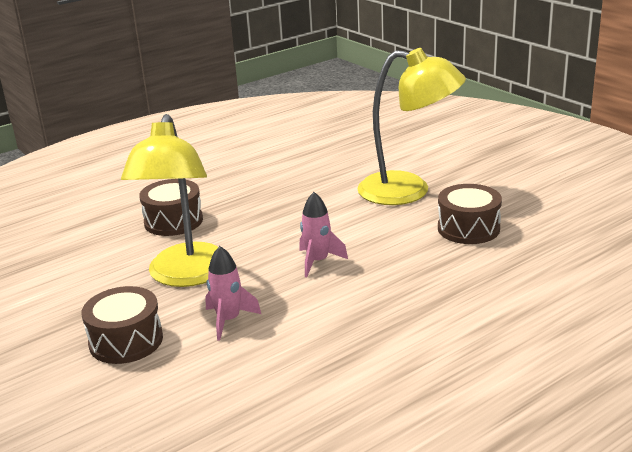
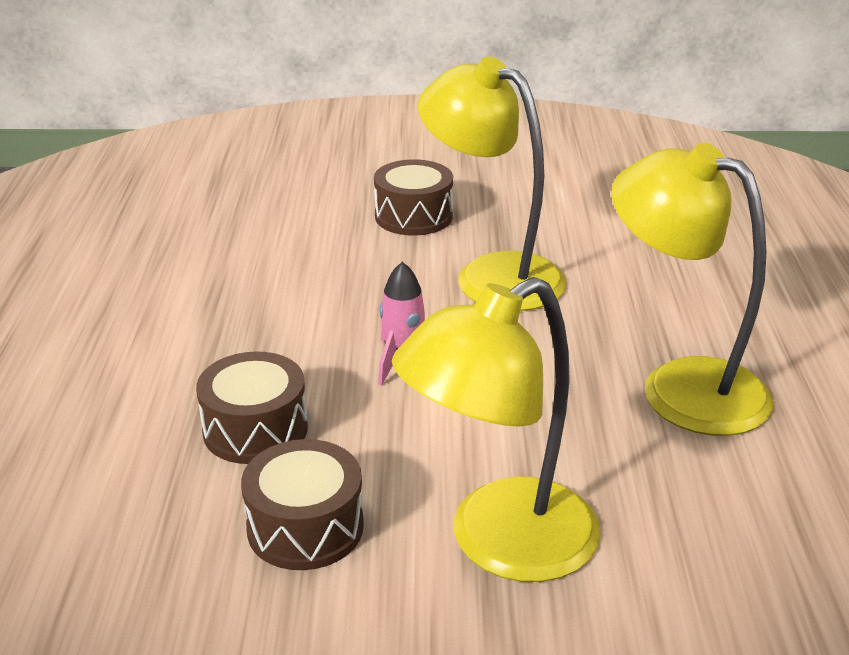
camera: 125 degrees right, 5 degrees up
(173, 221) = (647, 307): brown drum -> brown drum (255, 429)
(229, 320) = (369, 269): pink rocket -> none
(243, 193) = (681, 386): none -> yellow lamp

